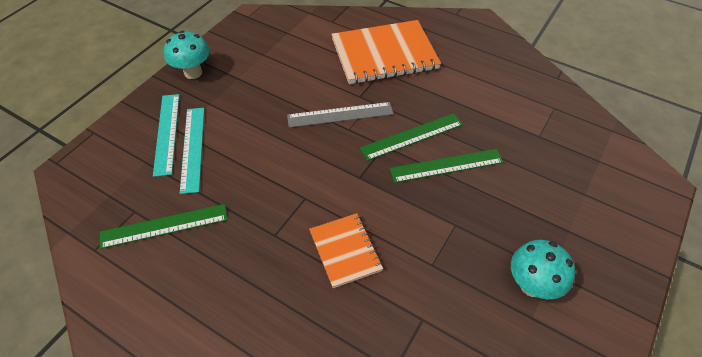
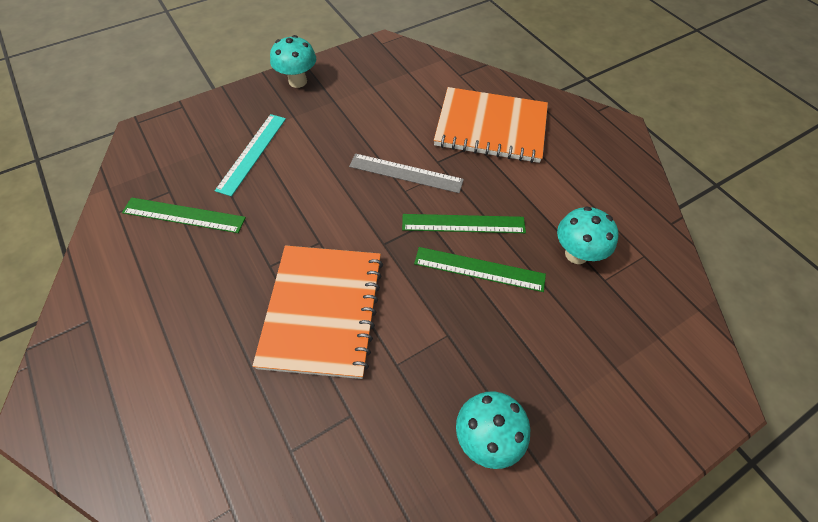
camera: 25 degrees right, 5 degrees up
(167, 133) = (240, 130): turquoise ruler -> none
(345, 251) = (322, 311): orange notebook -> orange notebook, size x1.81
(508, 125) = (576, 254): none -> turquoise mushroom

